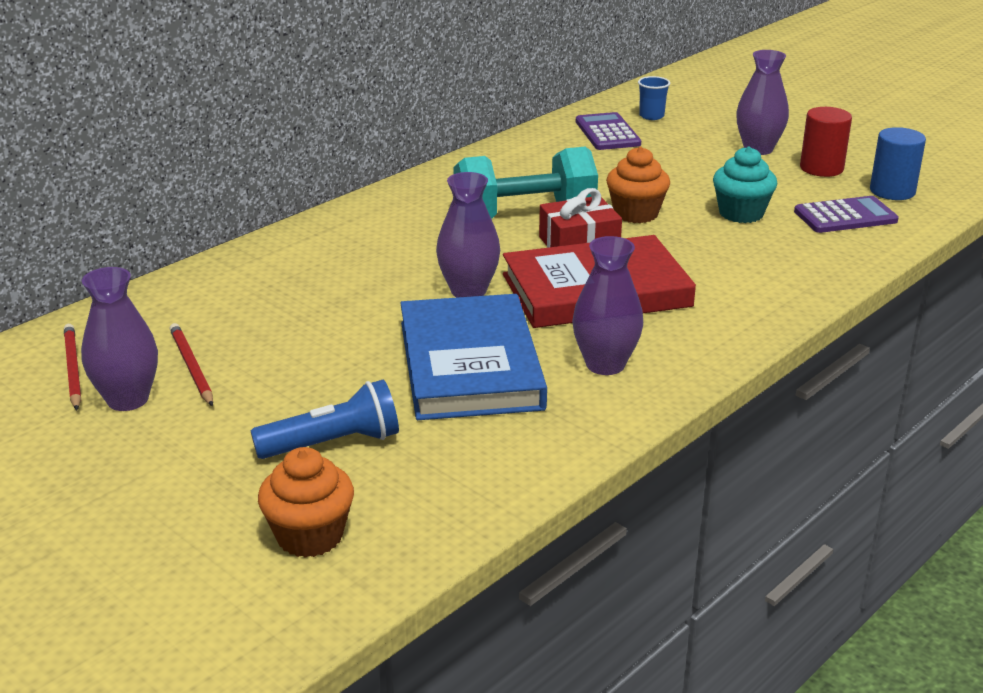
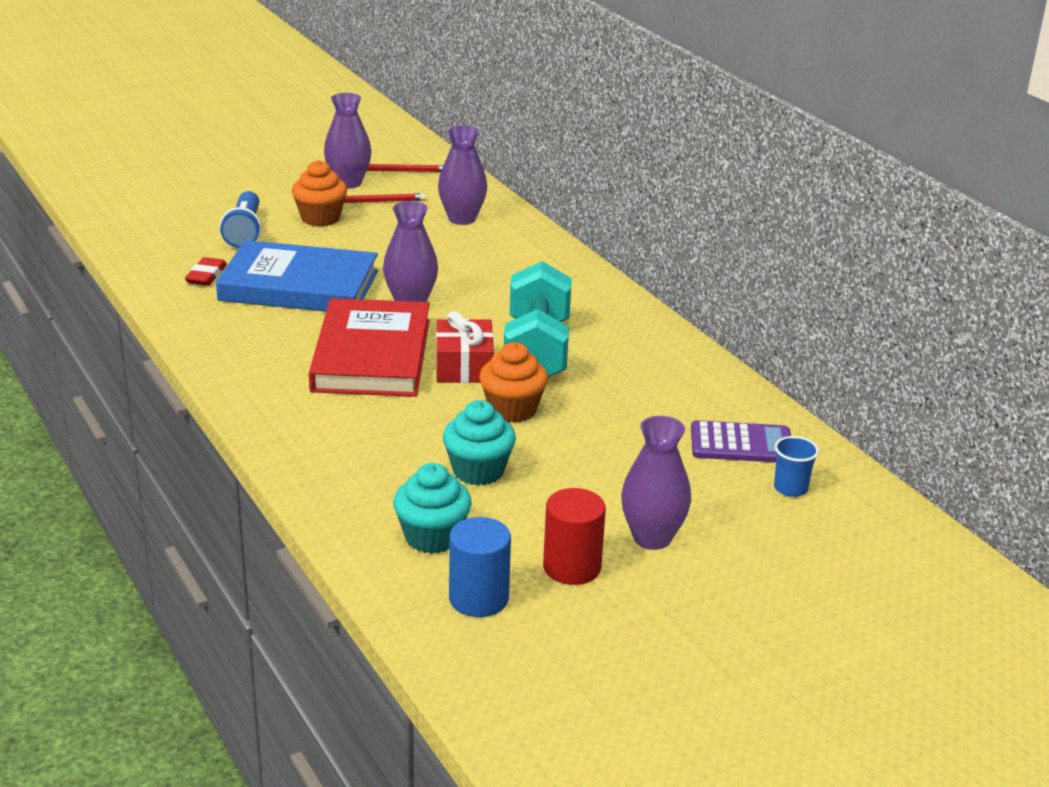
camera: 105 degrees right, 0 degrees up
(310, 536) = (161, 216): orange cupcake -> orange cupcake (320, 218)
(483, 438) = (206, 275): none -> red eraser
(605, 364) = (255, 334): purple vase -> purple vase (462, 219)
(845, 216) = (432, 537): purple calculator -> turquoise cupcake

